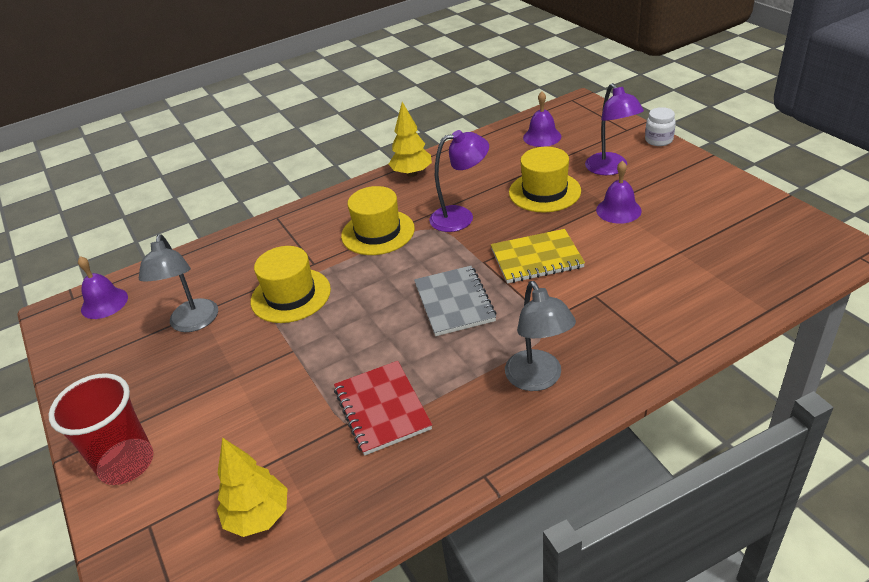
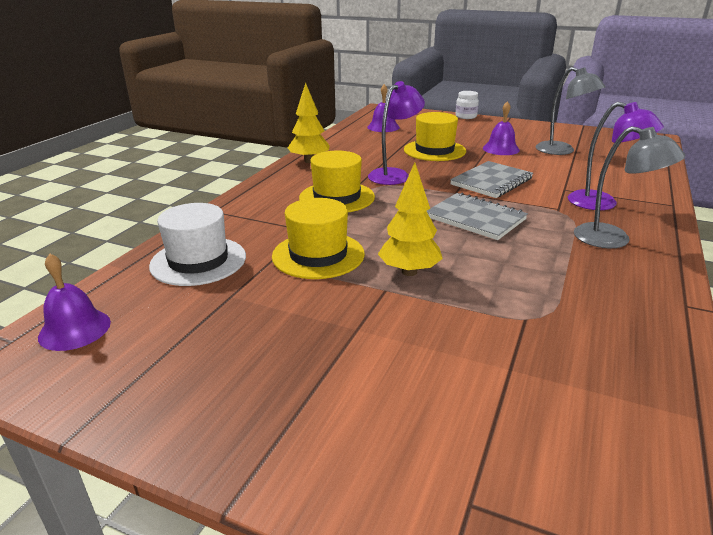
camera: 40 degrees left, 10 degrees down
(126, 463) = (341, 460): red cup -> none
(193, 323) = (235, 307): grey lamp -> grey lamp (562, 151)
(215, 269) = (198, 261): none -> white hat
(259, 517) = (574, 425): yellow tree -> yellow tree (409, 272)
(382, 409) = (537, 297): red notebook -> none
(536, 259) = (491, 182): yellow notebook -> grey notebook
(610, 169) = (459, 133): purple lamp -> purple lamp (602, 203)

